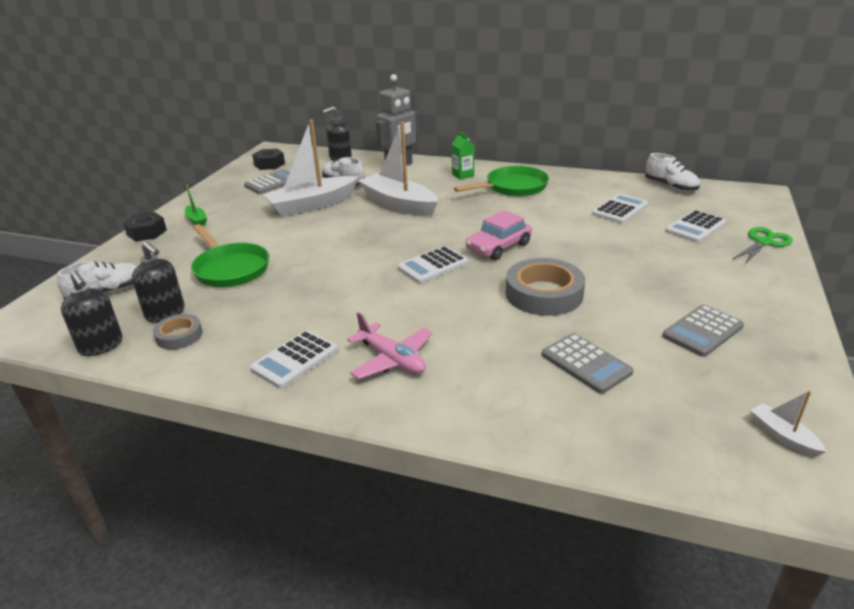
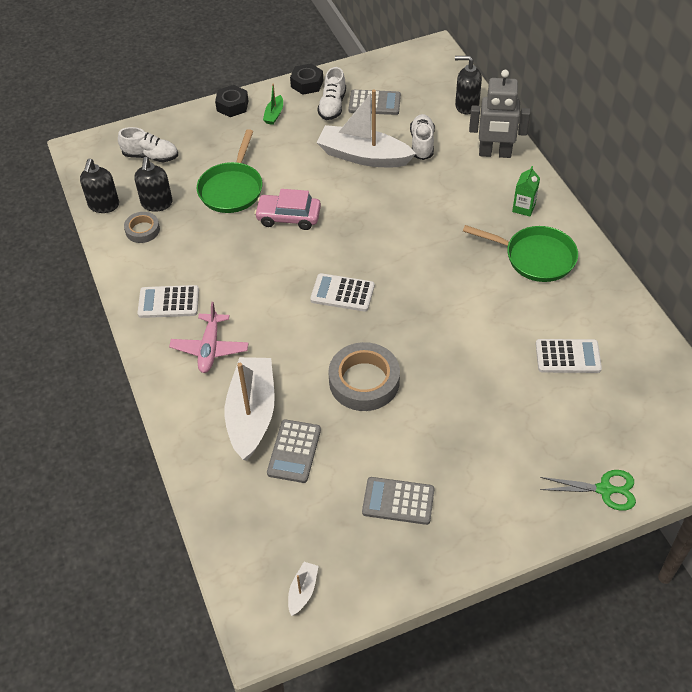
camera: 50 degrees right, 20 degrees up
(269, 164) = (405, 73): black nut -> black nut (307, 84)
(399, 204) = (420, 206): white boat -> white boat (251, 414)
(498, 247) = (410, 313): pink car -> pink car (288, 217)
(670, 186) = (667, 370): white shoe -> white shoe (332, 106)
(695, 227) = (586, 427): white calculator -> none

